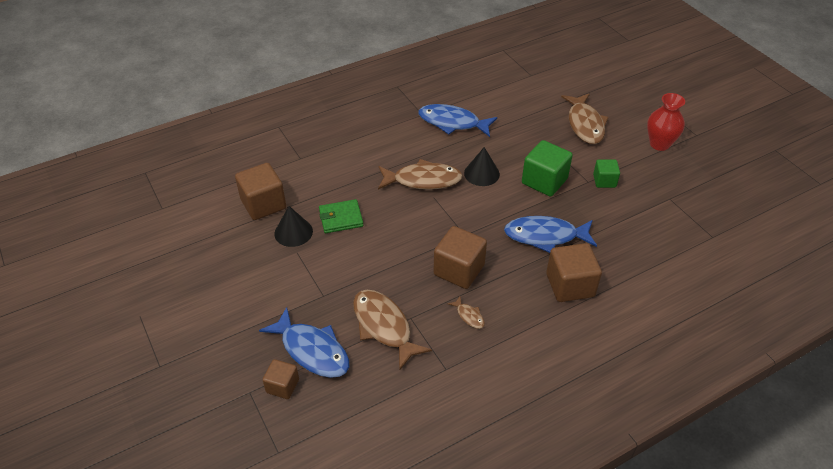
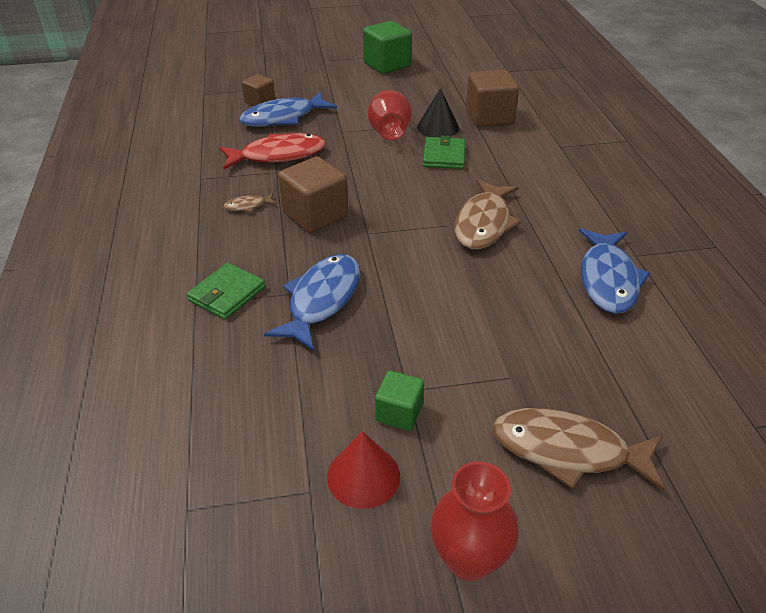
camera: 110 degrees right, 5 degrees down
(315, 261) = (389, 133): none -> red vase
(384, 326) = (278, 155): brown fish -> red fish
(452, 123) = (608, 279): blue fish -> blue fish turned 150 degrees clockwise
(481, 173) = (476, 277): black cone -> none
(544, 181) = (432, 337): green cube -> green cube (387, 65)
(570, 285) = (227, 294): brown cube -> green wallet
(648, 183) = (363, 476): none -> red cone

